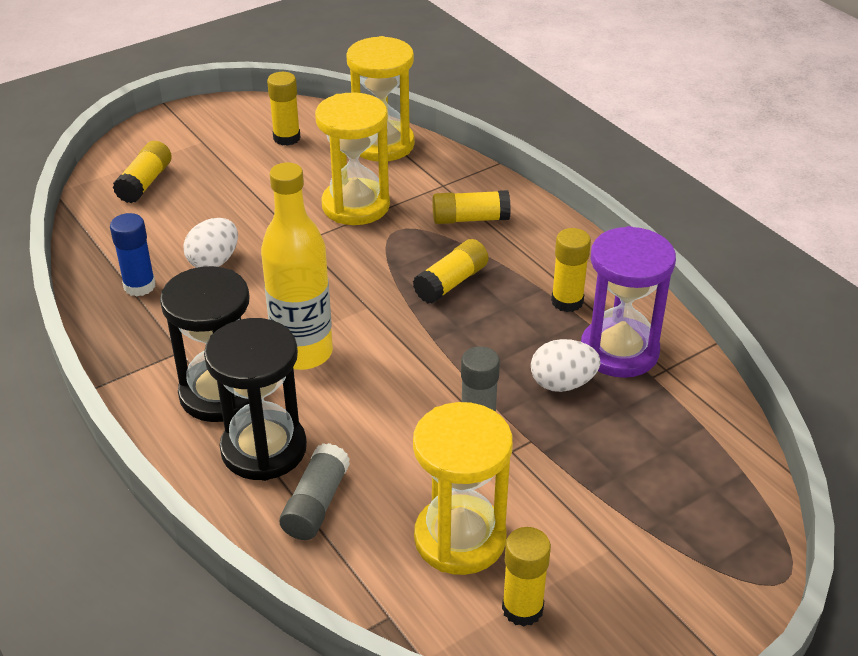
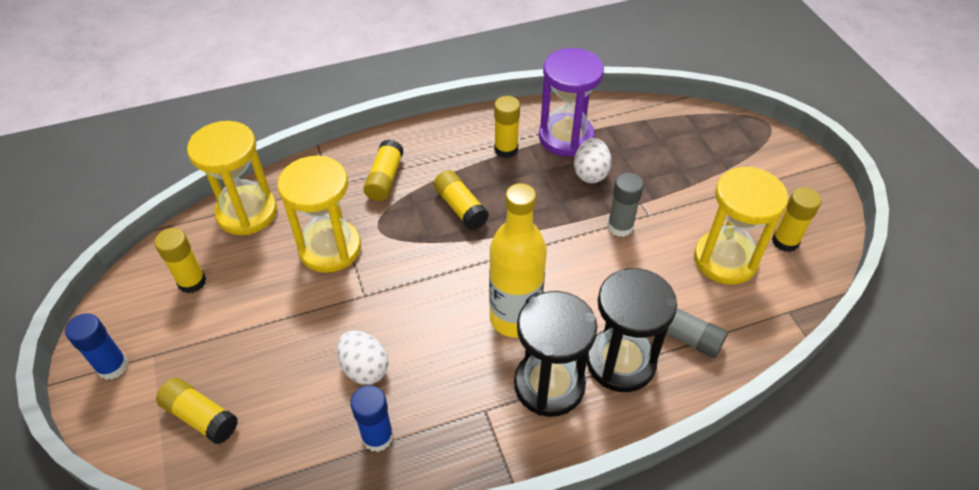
camera: 75 degrees left, 10 degrees up
(186, 125) = (112, 366): none -> blue glue stick

